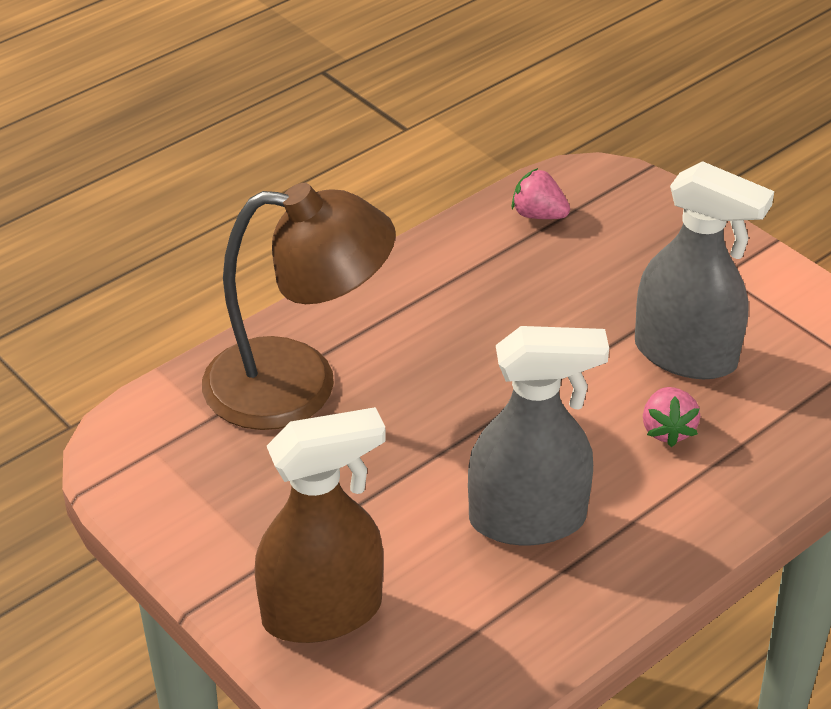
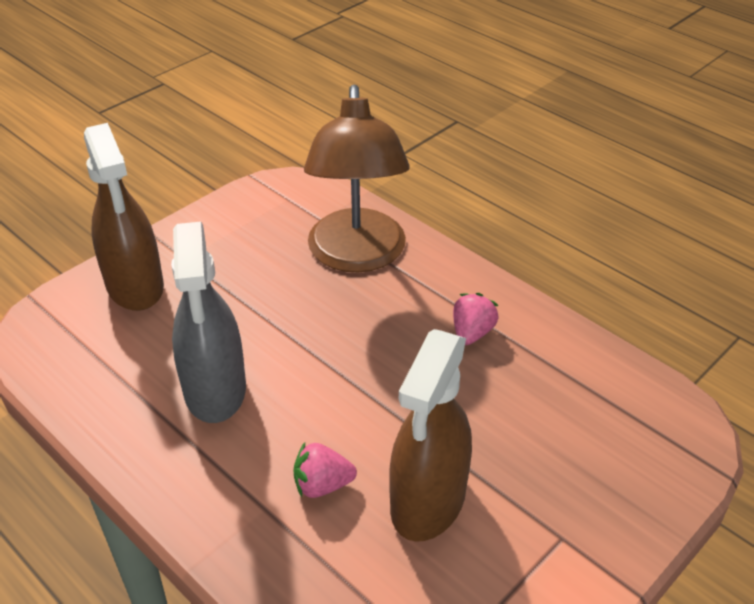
camera: 85 degrees right, 0 degrees up
(538, 215) = (609, 385): pink strawberry -> pink strawberry (472, 333)
(686, 355) = (428, 501): grey spray bottle -> brown spray bottle

